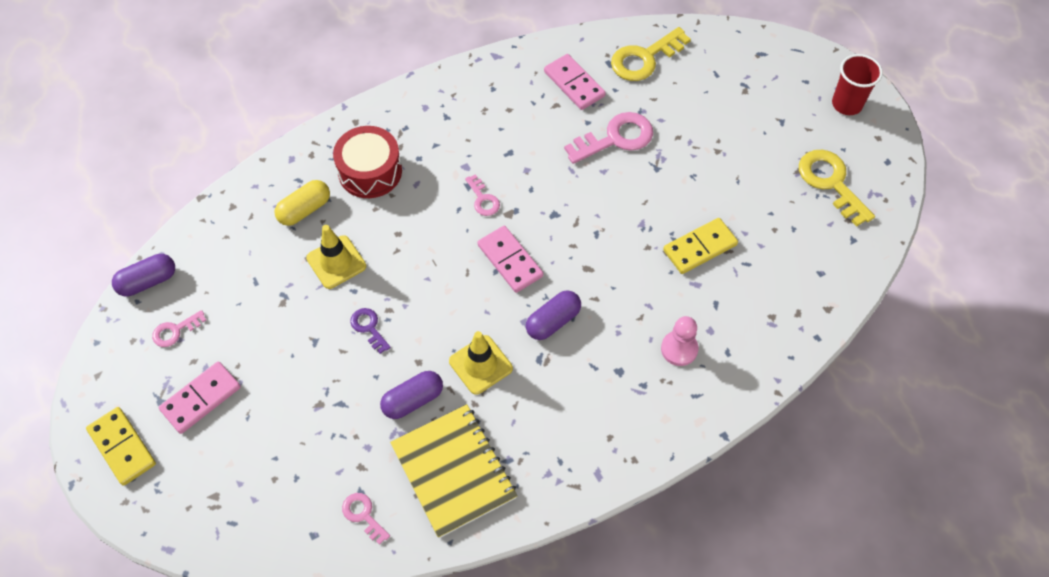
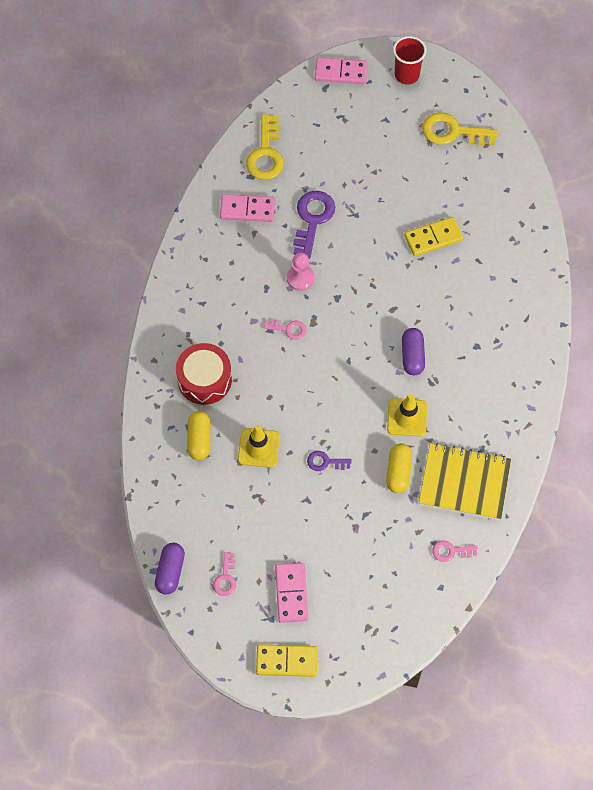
camera: 50 degrees left, 5 degrees up
(413, 400) = (398, 472): purple capsule -> yellow capsule
(510, 261) = (348, 348): pink domino -> pink domino (341, 72)
(616, 138) = (312, 219): pink key -> purple key
(679, 349) = (490, 303): pink pawn -> pink pawn (300, 278)
(699, 247) = (433, 238): yellow domino -> yellow domino turned 60 degrees clockwise

